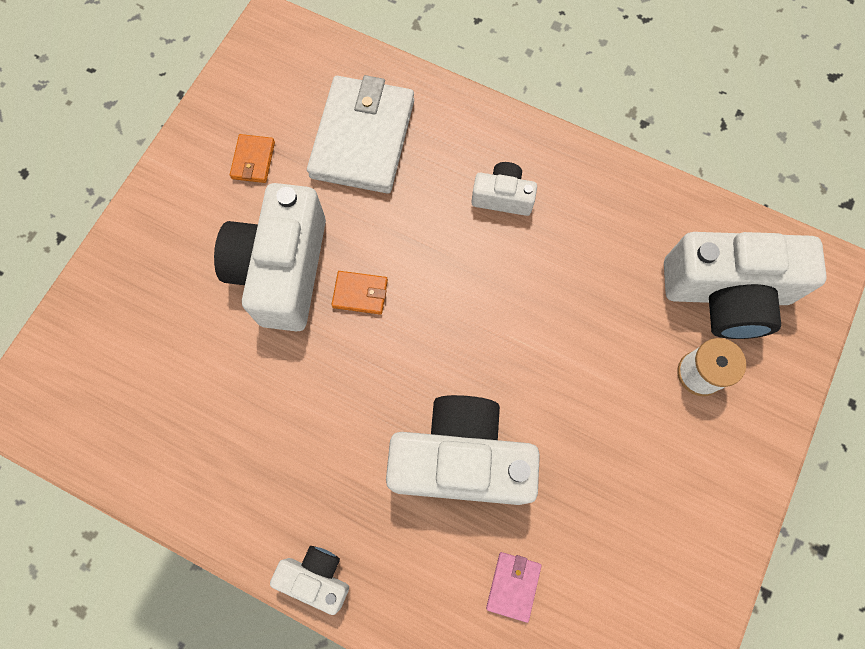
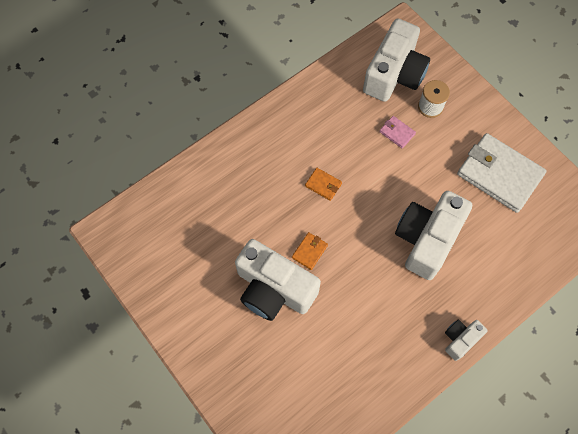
camera: 65 degrees left, 5 degrees down
(253, 160) = (192, 278): orange wallet -> orange wallet (323, 185)
(362, 138) = (211, 210): white wallet -> white wallet (499, 174)
(503, 197) = (288, 152): white camera -> none
(513, 586) = (501, 243): pink wallet -> pink wallet (397, 133)

